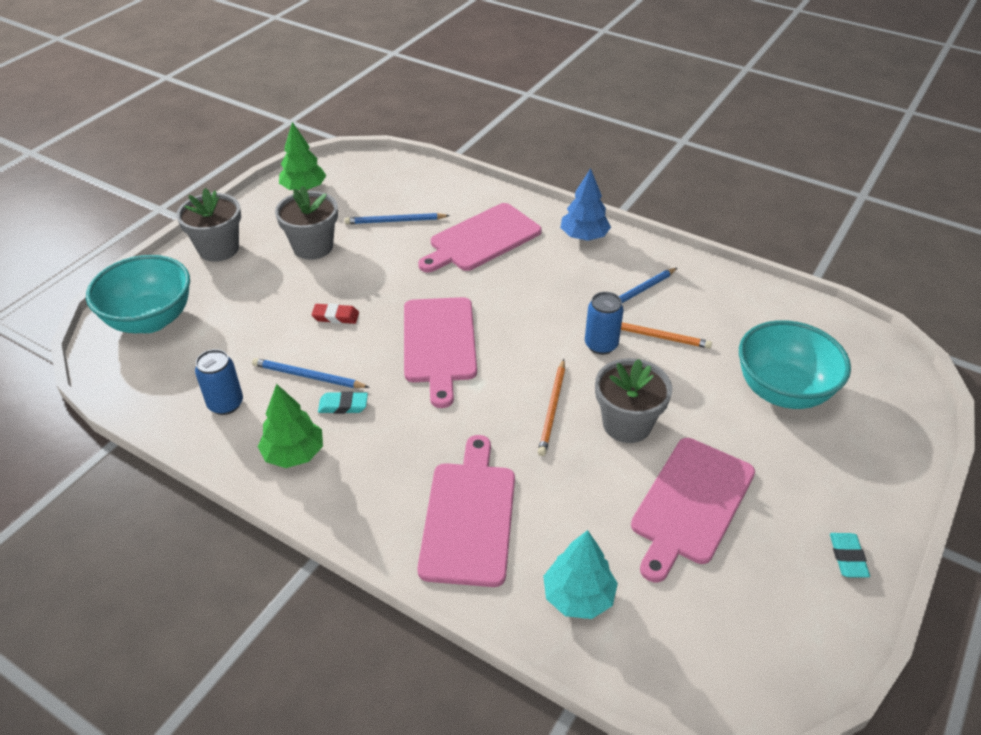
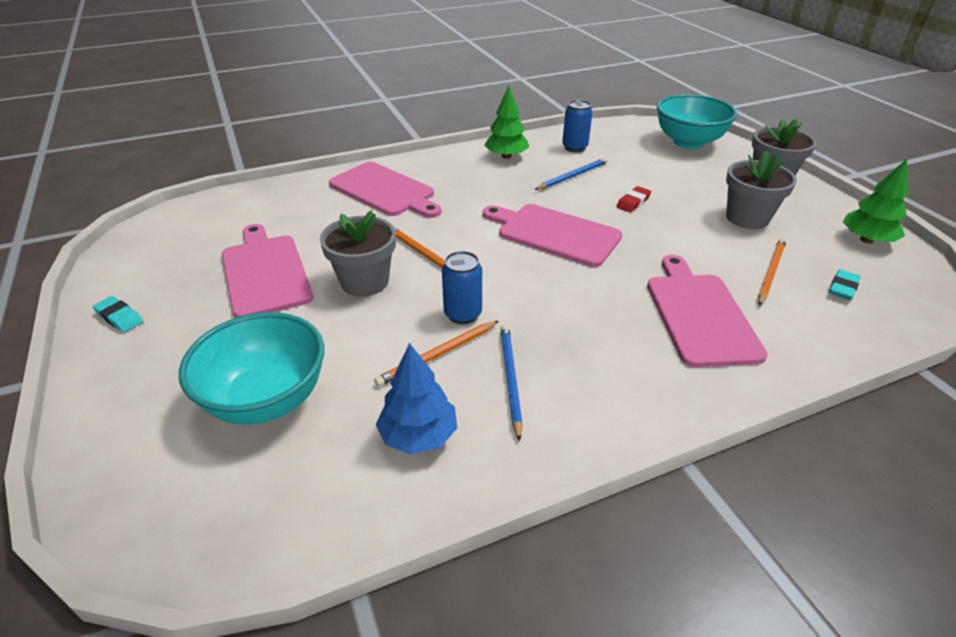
camera: 125 degrees right, 5 degrees down
(343, 405) = (529, 180): turquoise eraser -> turquoise eraser (842, 288)
(395, 221) = (770, 272): blue pencil -> orange pencil
(578, 596) = (284, 203): turquoise tree -> none
(584, 236) = (653, 397): blue tree -> blue tree (418, 435)

